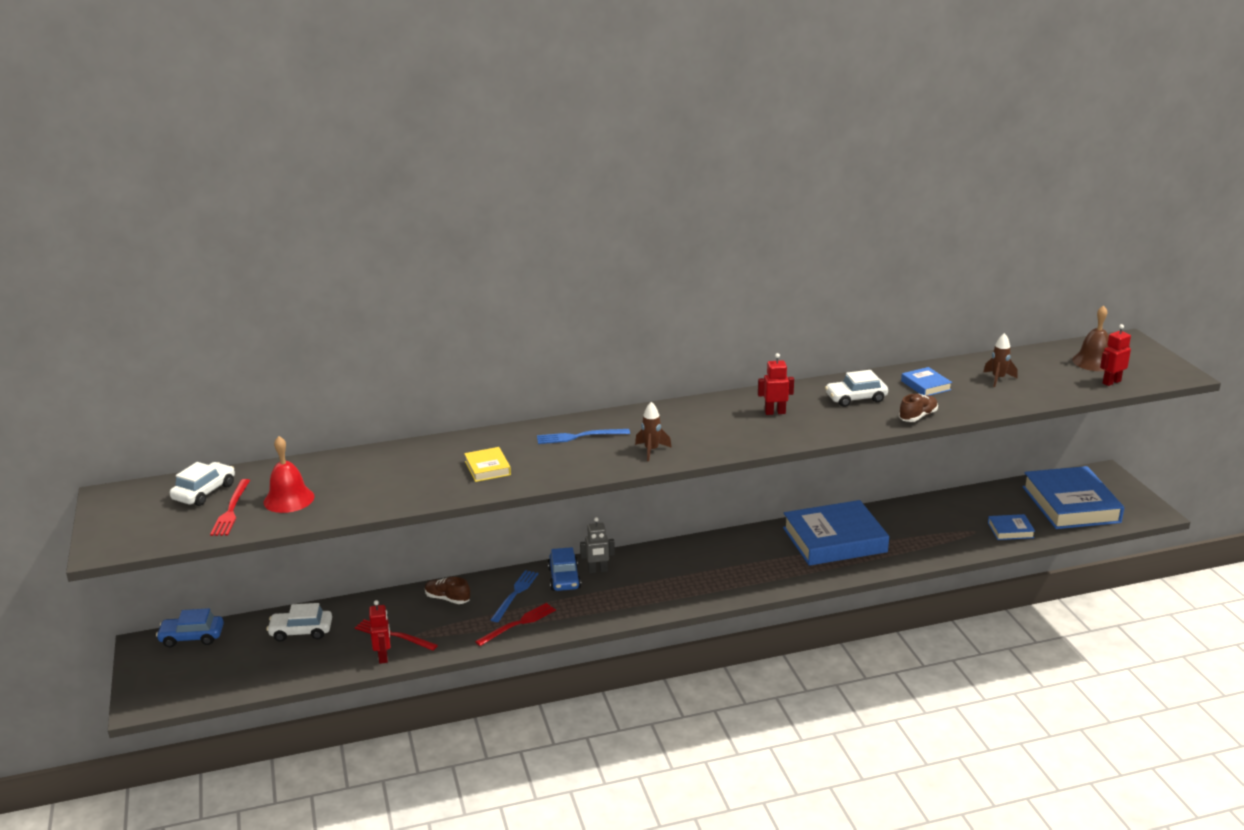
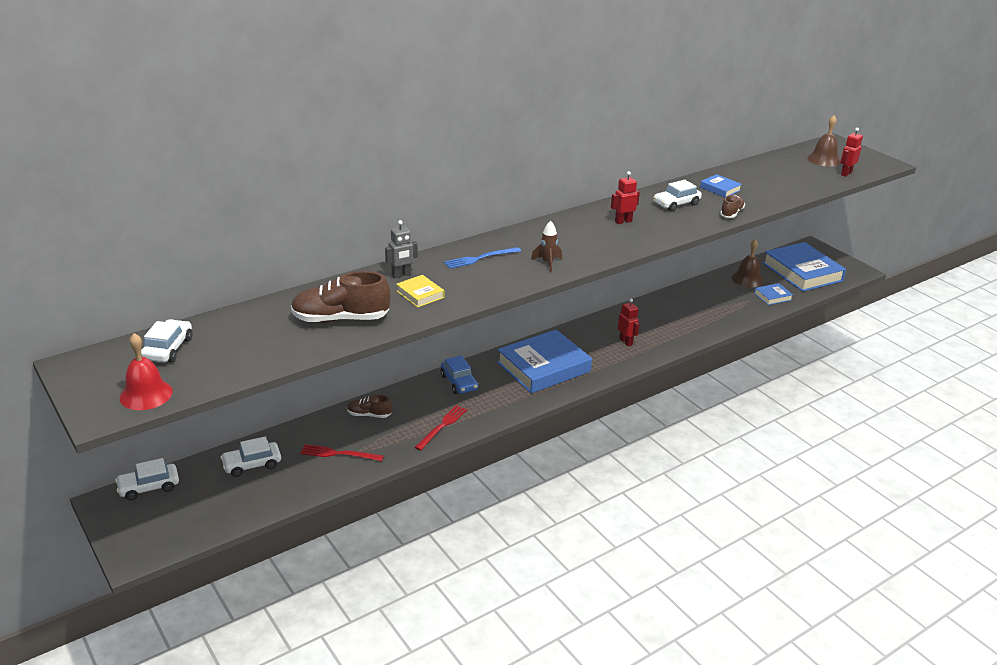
camera: 20 degrees left, 5 degrees up
(192, 637) = (149, 487): blue car -> white car
(231, 510) = (206, 362): red fork -> none
(289, 499) = (256, 345): red bell -> red bell (146, 394)
(383, 656) = (340, 474): red robot -> red robot (626, 342)
(388, 484) = (341, 319): none -> brown shoe
(515, 594) = (425, 402): blue fork -> none
(598, 570) = (483, 372): grey robot -> grey robot (401, 275)
(834, 540) = (652, 321): blue book -> blue book (543, 367)
(989, 504) = (747, 279): none -> brown bell
(998, 379) = (767, 179): brown rocket -> none

